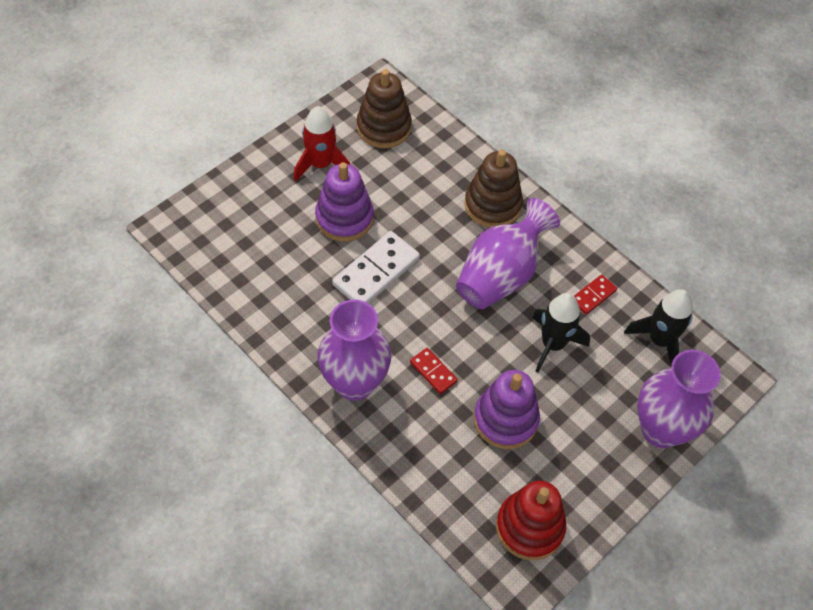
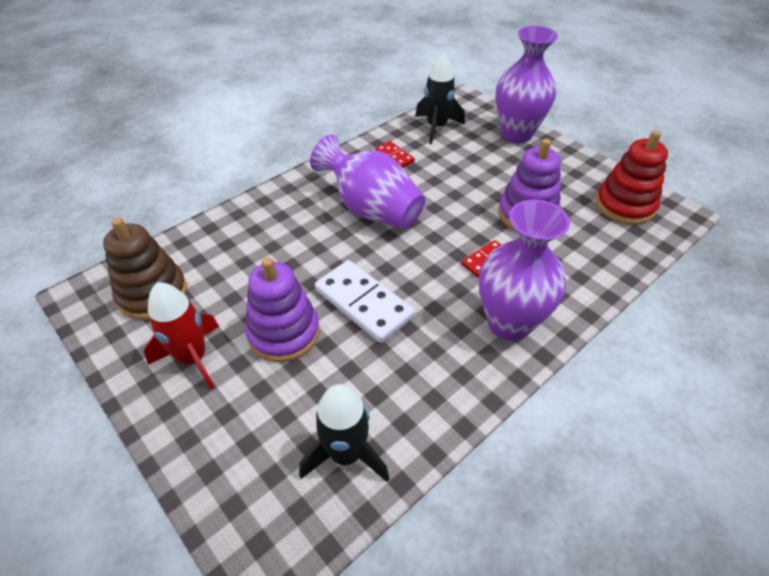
camera: 85 degrees left, 10 degrees down
(492, 205) = (286, 210): brown stacking toy -> none
(552, 344) = (445, 182): black rocket -> black rocket (346, 454)

